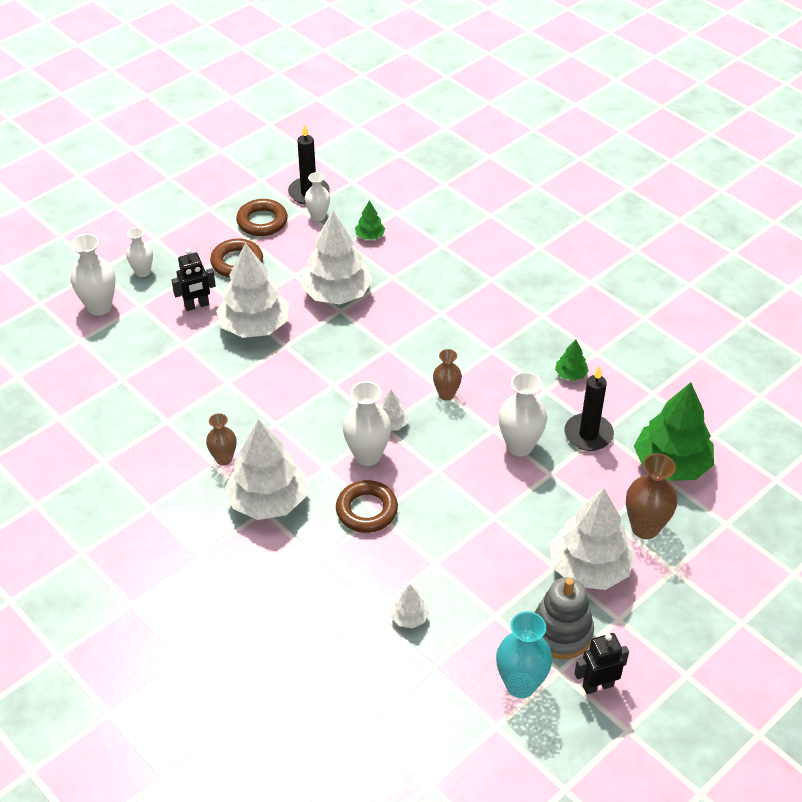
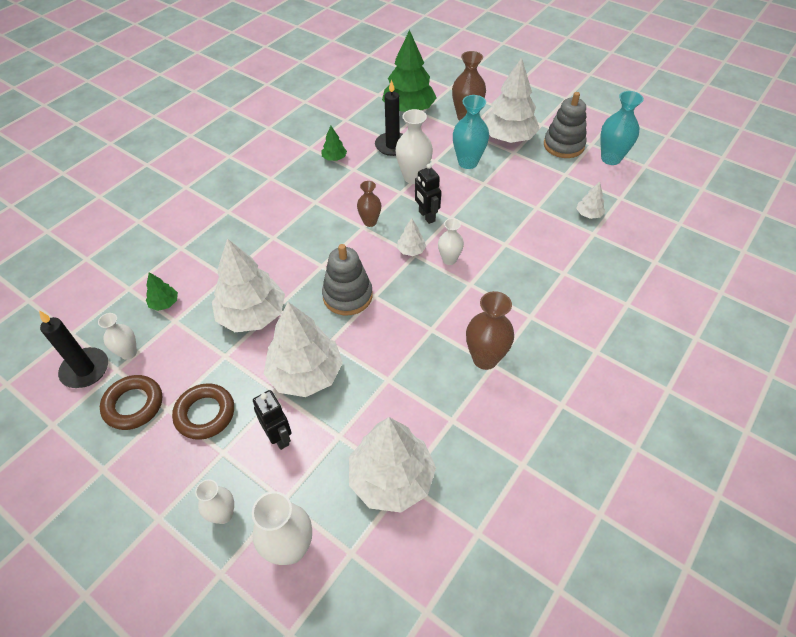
camera: 100 degrees left, 5 degrees up
(224, 459) = (485, 359): brown vase -> brown vase, size x1.60
(268, 500) = (519, 316): white tree -> white tree (391, 478)
(339, 364) = (347, 296): none -> grey stacking toy
(366, 510) = (505, 251): brown ring -> none
(367, 455) = (449, 259): white vase -> white vase, size x0.62
(540, 508) = (468, 162): none -> turquoise vase
(597, 685) = (593, 129): black robot -> black robot (426, 216)

